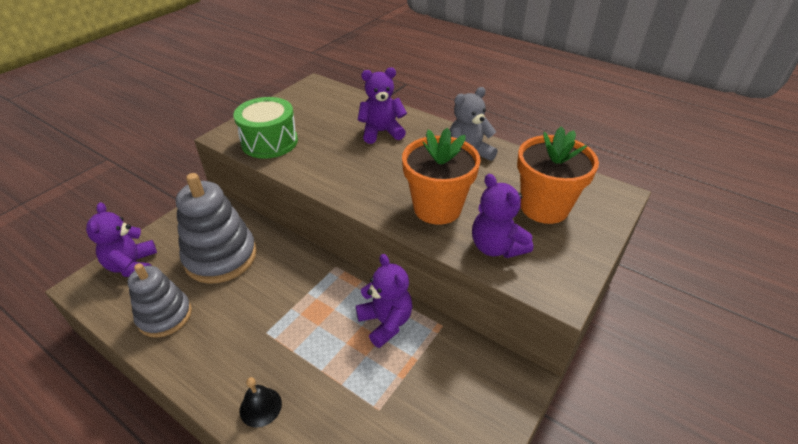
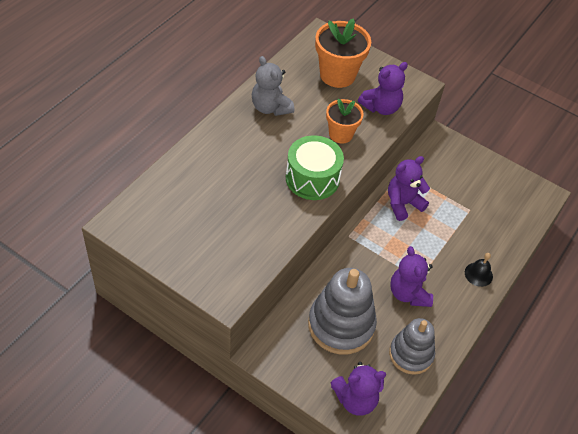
camera: 95 degrees left, 10 degrees up
(269, 142) = (241, 255): green drum -> green drum (312, 178)
(381, 132) = (228, 164): purple teddy bear -> purple teddy bear (408, 293)
(437, 208) = (341, 134): orange flower pot -> orange flower pot, size x0.64

